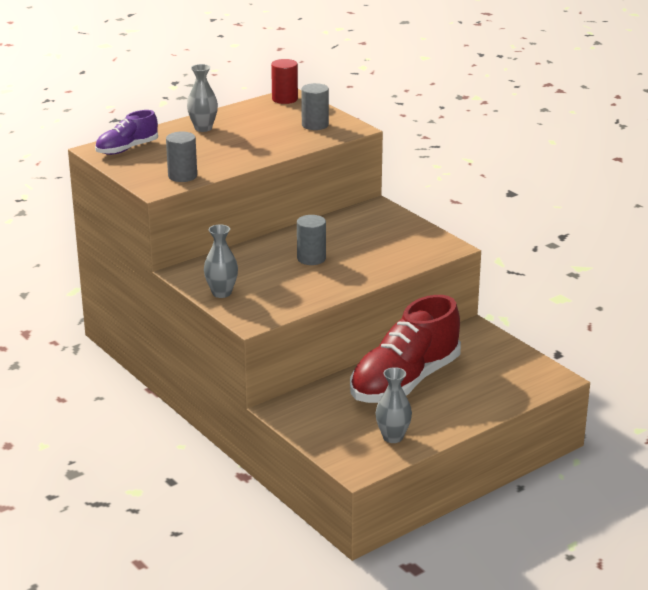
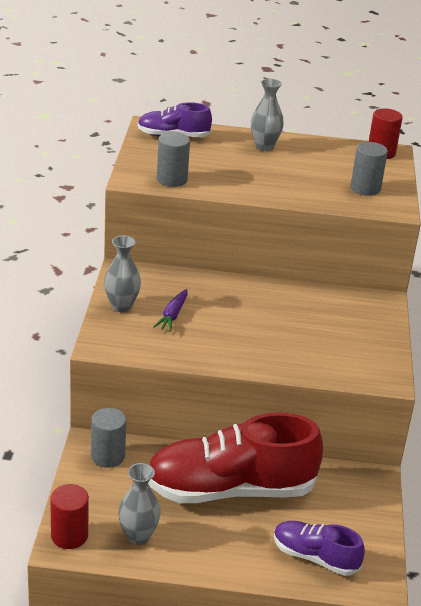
camera: 40 degrees right, 5 degrees up
(265, 281) = (172, 315): none -> purple carrot
(311, 258) = (244, 317): grey cylinder -> grey cylinder (108, 456)
(352, 462) = (69, 535): none -> red cylinder
(505, 386) = (315, 557): none -> purple shoe

